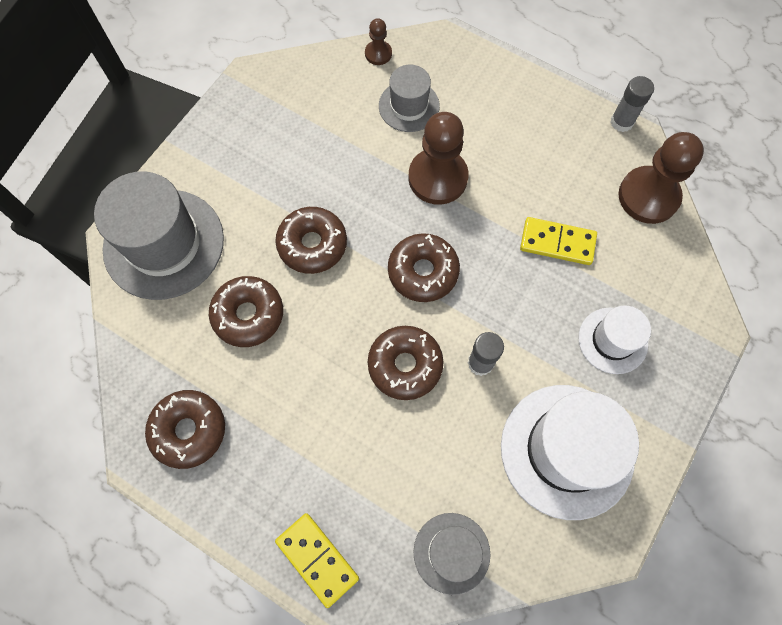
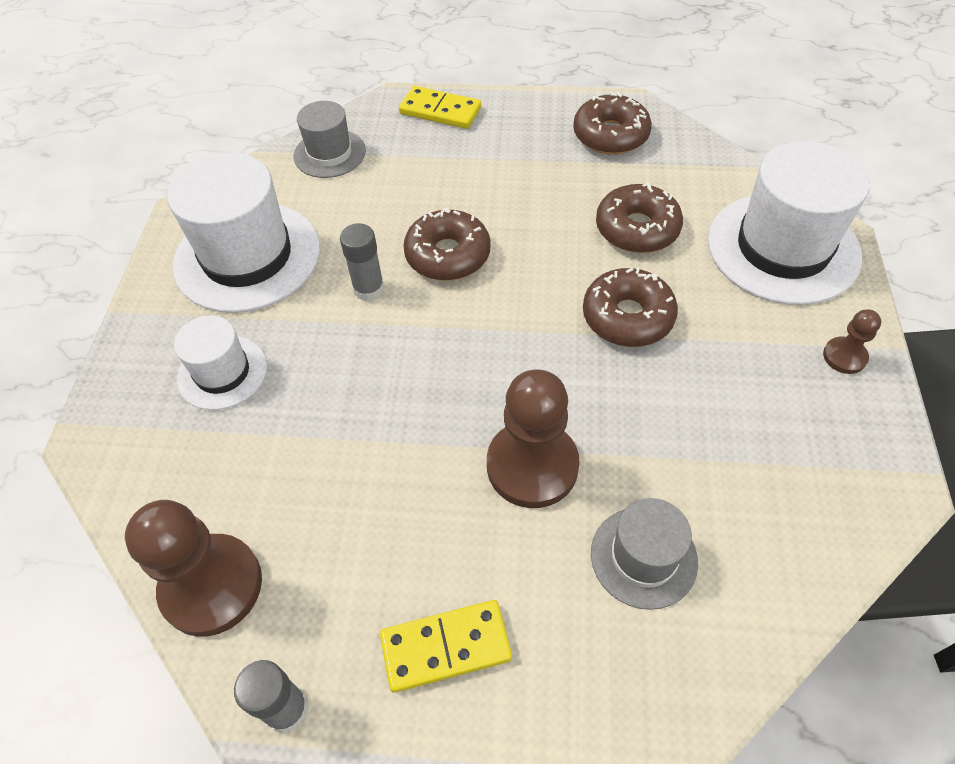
camera: 155 degrees right, 15 degrees down
(164, 244) = (783, 248): grey hat -> white hat
(378, 54) = (758, 630): brown pawn -> brown pawn (844, 356)
(423, 272) = (482, 345): brown donut -> none
(557, 243) = (328, 454): yellow domino -> yellow domino (446, 647)

